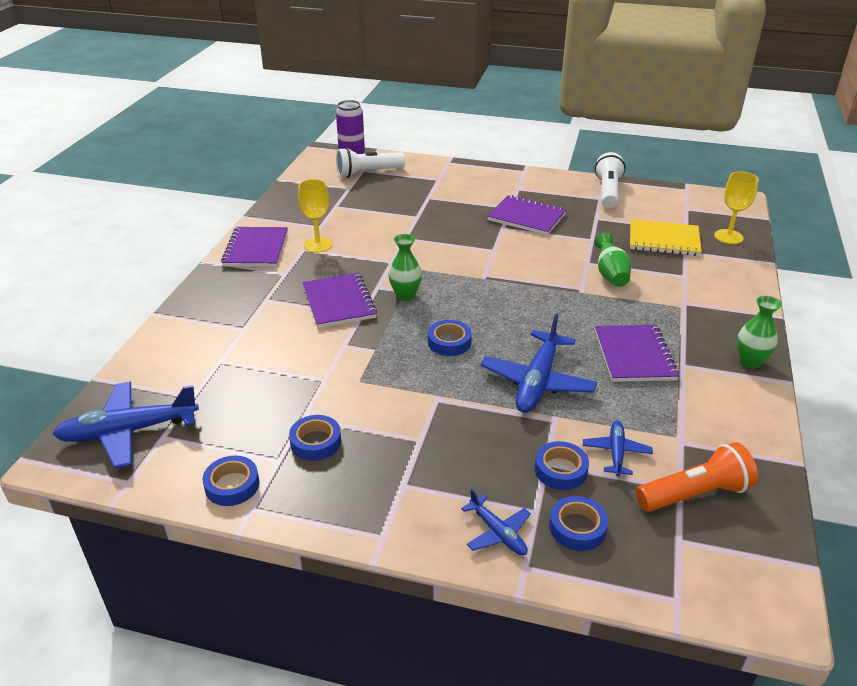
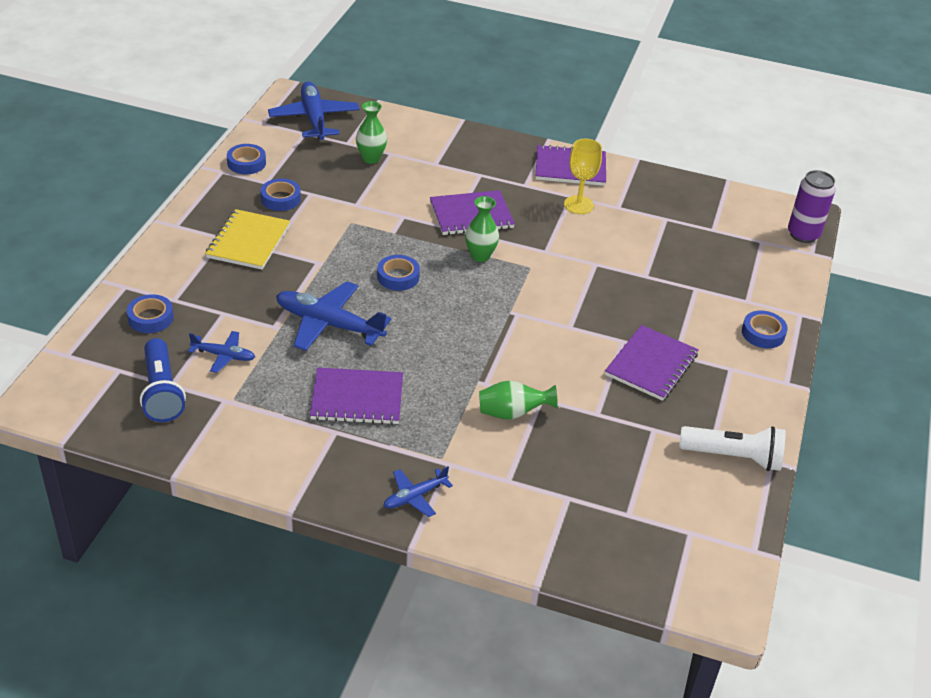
camera: 90 degrees right, 5 degrees up
(367, 173) = (754, 245): white flashlight -> none
(497, 532) = (161, 278): blue plane -> blue plane (415, 496)
(560, 470) = (213, 319): blue tape -> blue tape (763, 333)
(664, 240) = (597, 483): yellow notebook -> yellow notebook (248, 241)
(695, 494) = (162, 392): orange flashlight -> blue flashlight
(728, 237) = (608, 556): yellow goblet -> none
(750, 362) = (330, 487): green vase -> green vase (371, 158)

